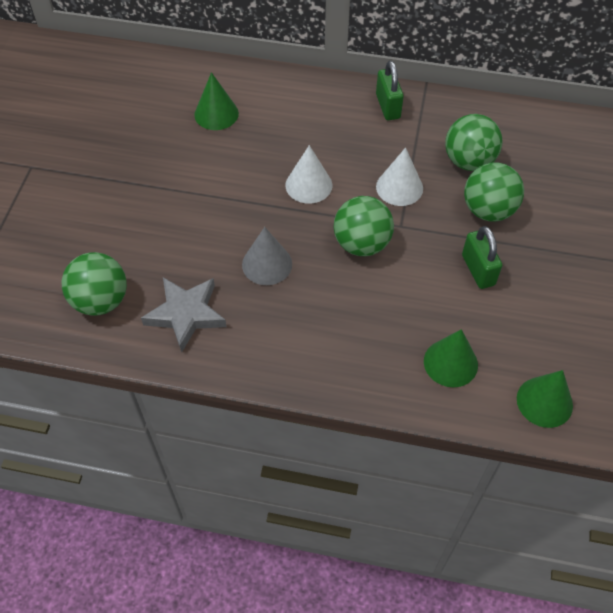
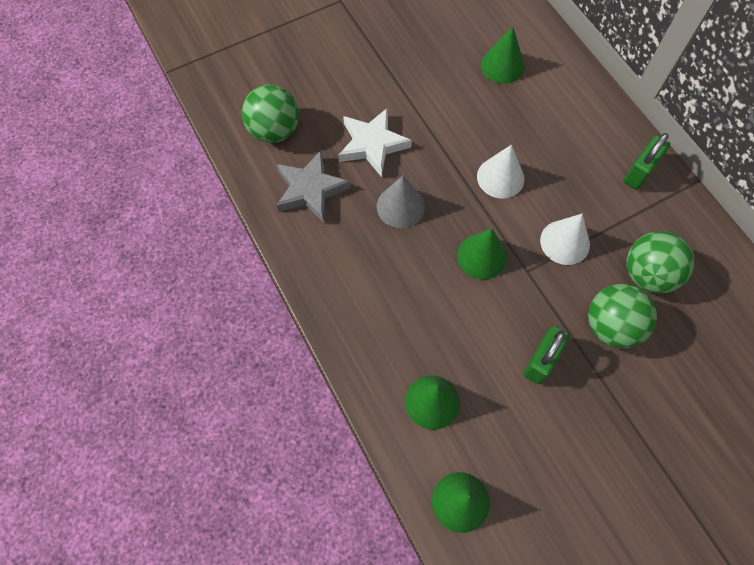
camera: 50 degrees right, 10 degrees up
(191, 243) = (372, 144): none -> white star
(361, 244) = (482, 256): green ball -> green cone

